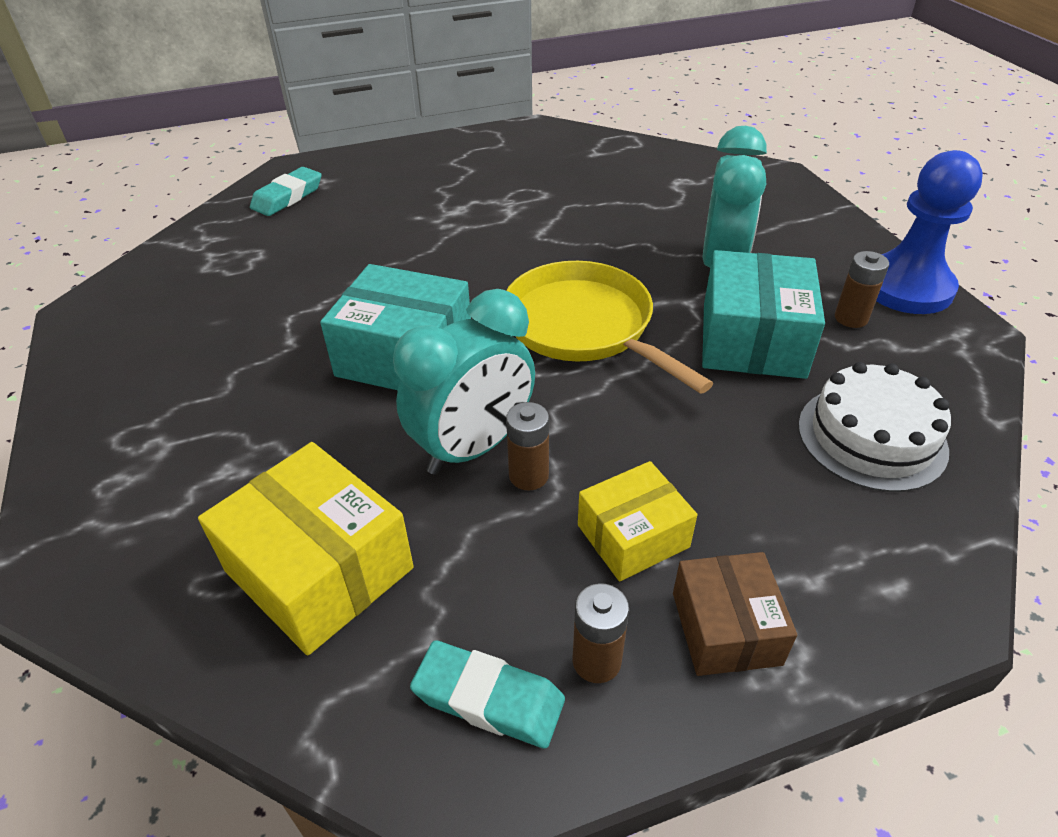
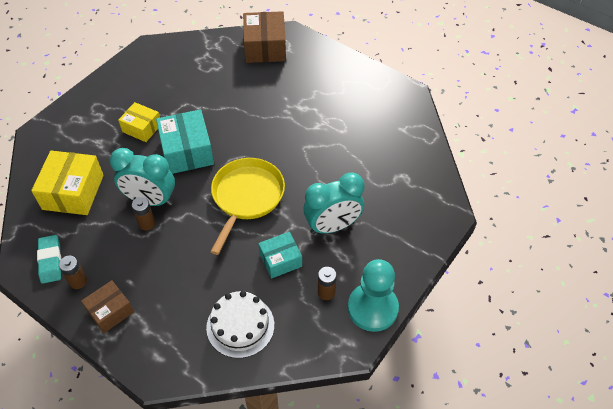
camera: 55 degrees right, 10 degrees up
(287, 197) = (265, 47): turquoise eraser -> brown box
(633, 536) = (136, 268): yellow box -> yellow box (142, 128)
(752, 339) = (280, 260): turquoise box -> turquoise box, size x0.62
(906, 287) = (372, 308): blue pawn -> turquoise pawn

